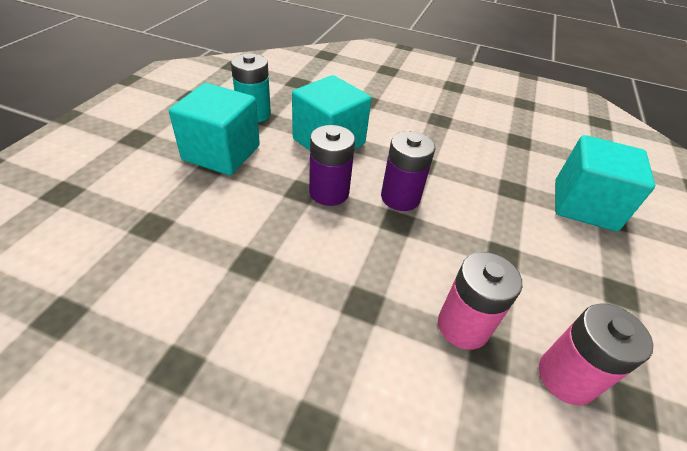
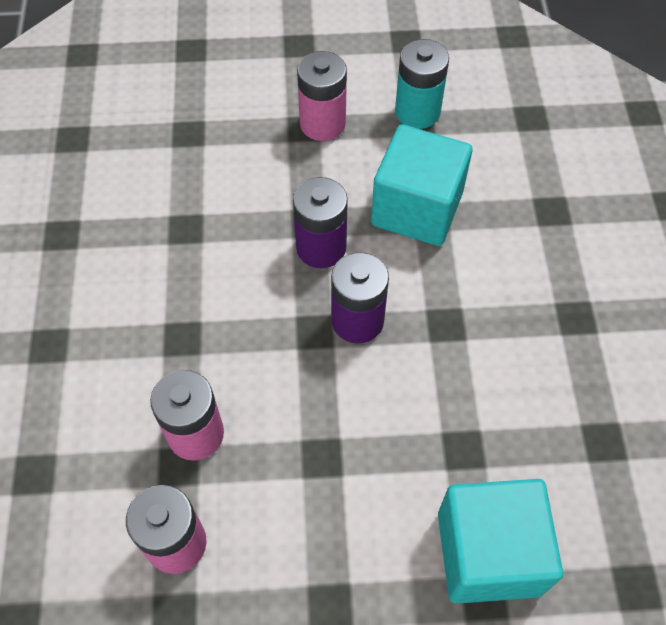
camera: 70 degrees right, 15 degrees up
(221, 153) = (322, 124): turquoise cube -> pink battery

